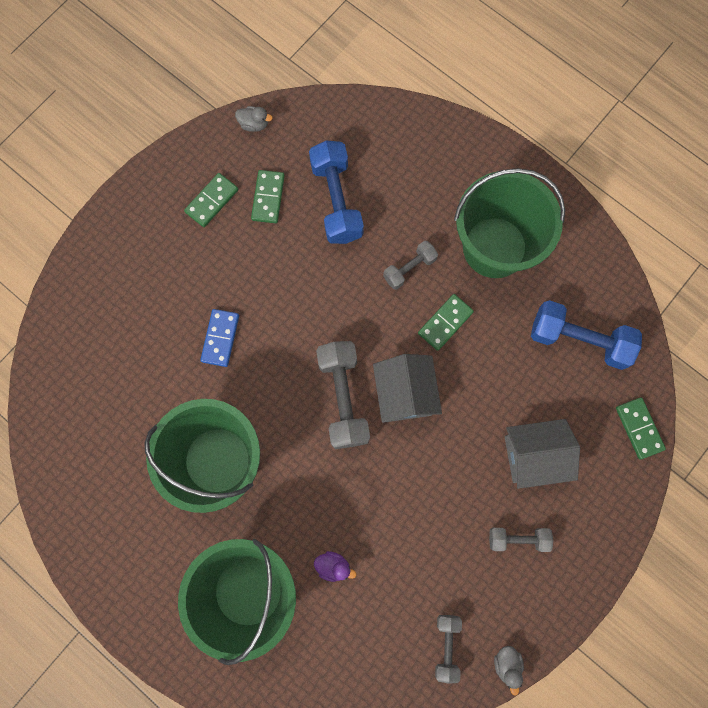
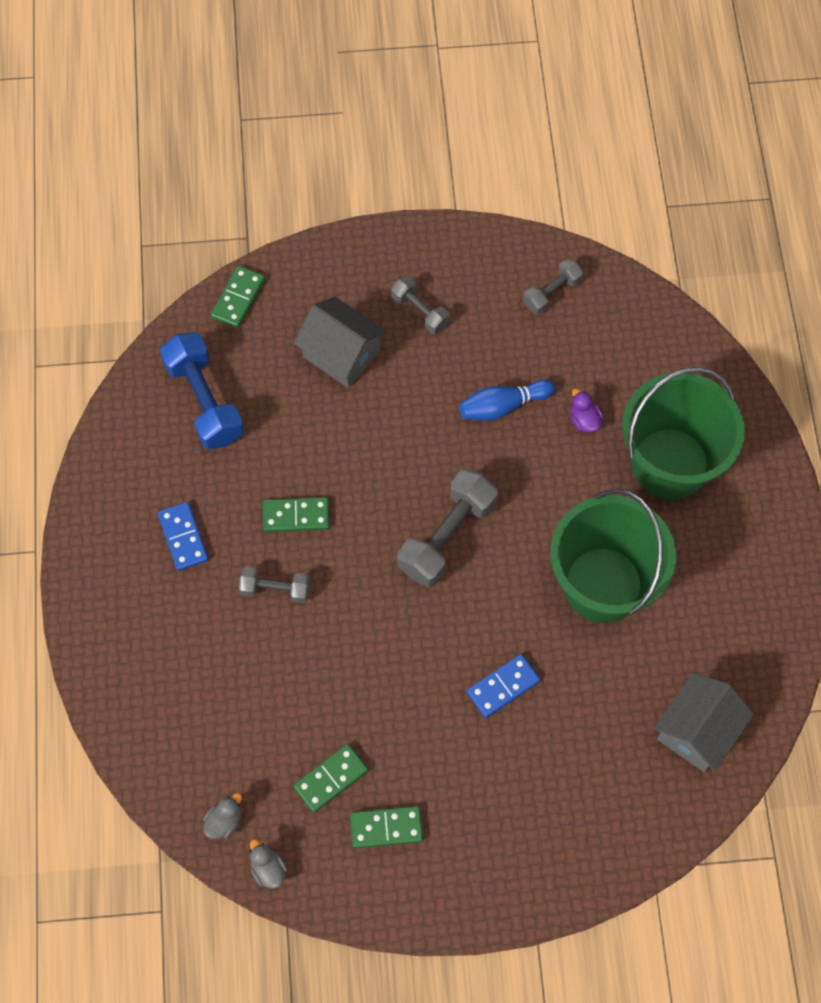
camera: 135 degrees left, 10 degrees down
(336, 201) = (272, 713): blue dumbbell -> none
(395, 523) = (503, 406): none -> blue bowling pin
(405, 393) = (392, 492): grey house -> grey house (697, 731)
(494, 247) = (183, 537): green bucket -> blue domino
(507, 664) = (519, 244): grey duck -> grey duck (224, 821)

